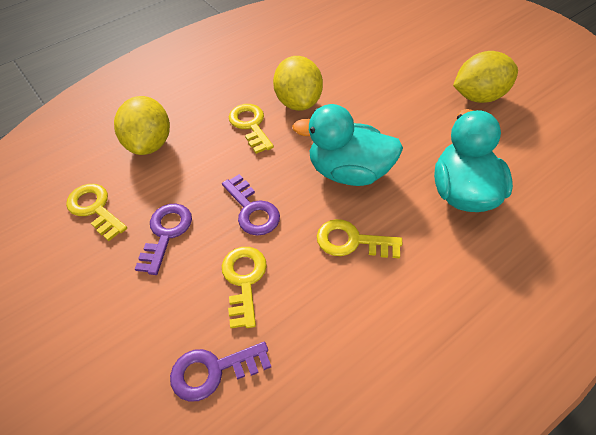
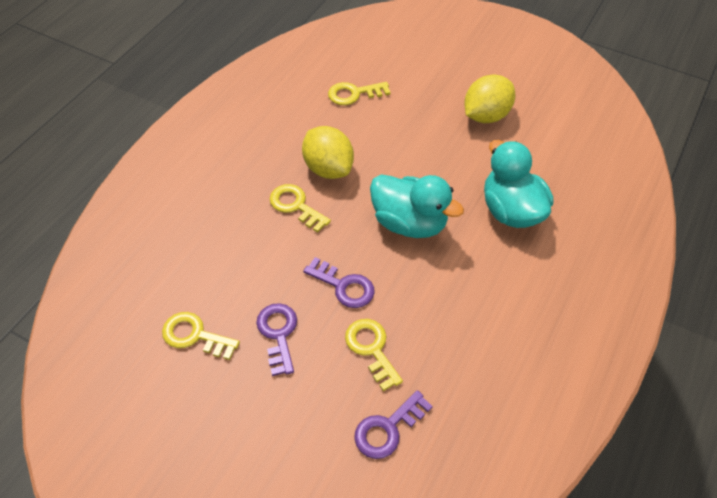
camera: 25 degrees left, 0 degrees up
(149, 144) = (207, 255): yellow lemon -> none
(349, 172) = (409, 223): turquoise duck -> turquoise duck turned 135 degrees counterclockwise
(352, 241) = (443, 284): yellow key -> yellow key (354, 94)

